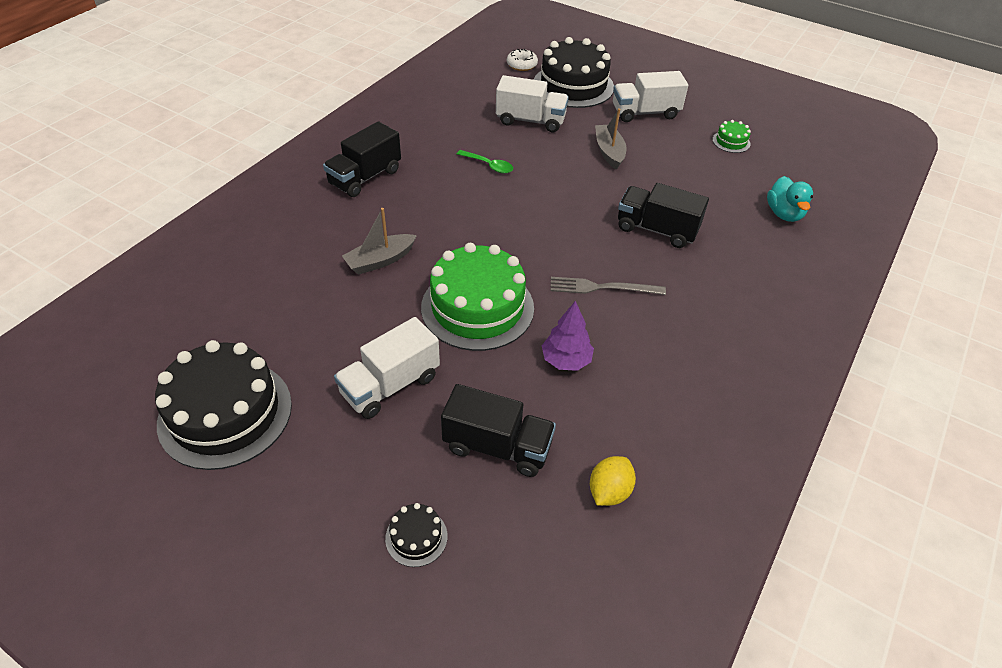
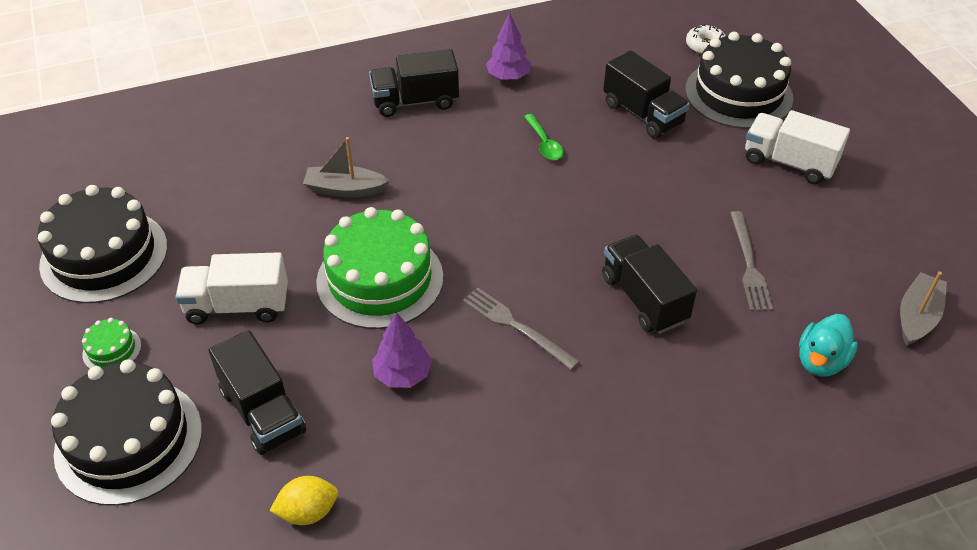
camera: 40 degrees right, 0 degrees up
(415, 133) = (508, 76): none -> purple tree
(416, 537) = (129, 441): black cake -> black cake, size x2.35
(530, 121) = (643, 114): white truck -> black truck
(609, 152) = (691, 188): grey boat -> grey boat (917, 316)
(689, 180) = (749, 264): none -> grey fork
(731, 142) = (859, 245): green cake -> green cake (112, 350)

